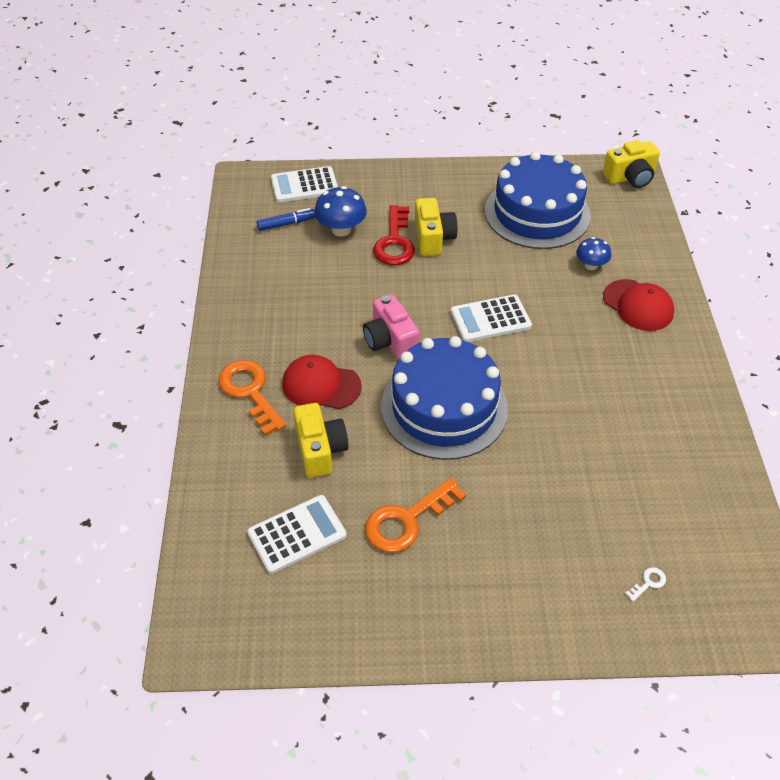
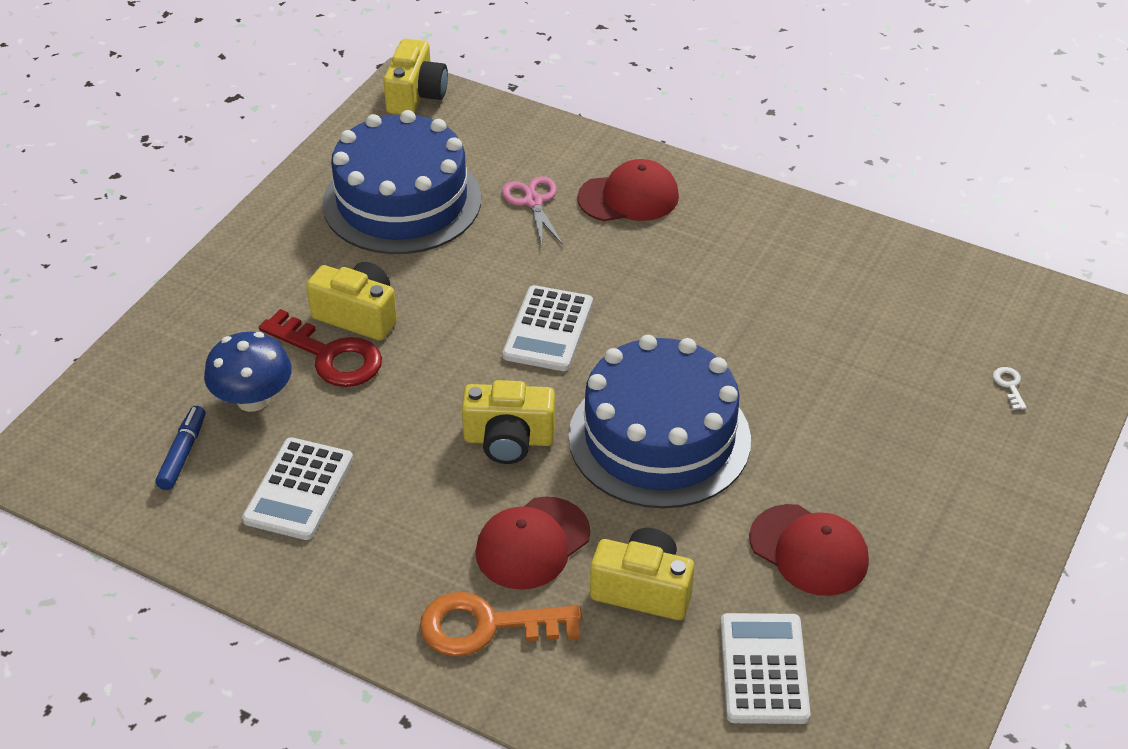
camera: 60 degrees left, 5 degrees down
(304, 185) = (118, 400): white calculator -> white calculator (299, 489)
(390, 341) = (509, 440): pink camera -> yellow camera
(407, 520) = (809, 550): orange key -> red cap
(591, 265) = (533, 201): blue mushroom -> pink scissors

